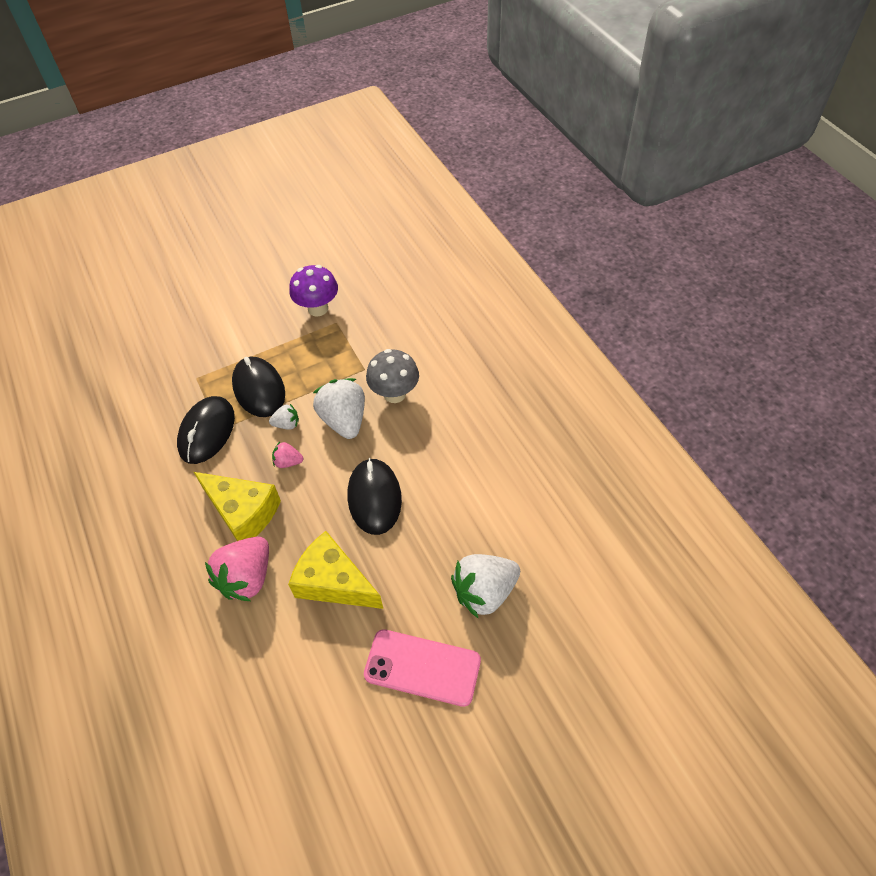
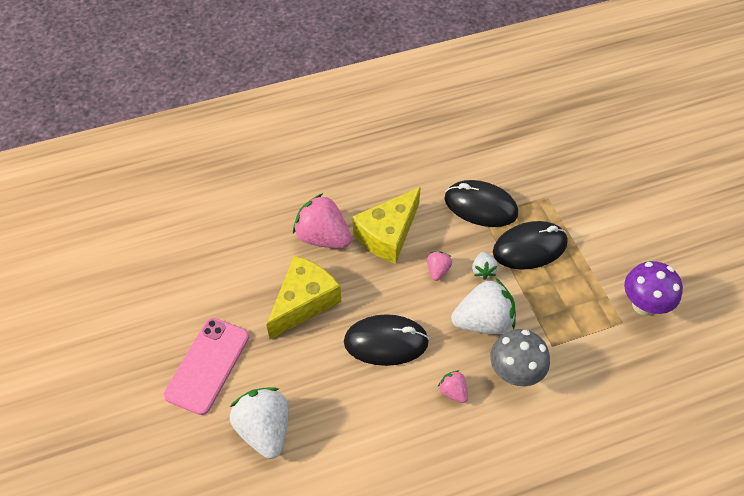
camera: 95 degrees right, 0 degrees up
(419, 438) = (453, 391): none -> pink strawberry

